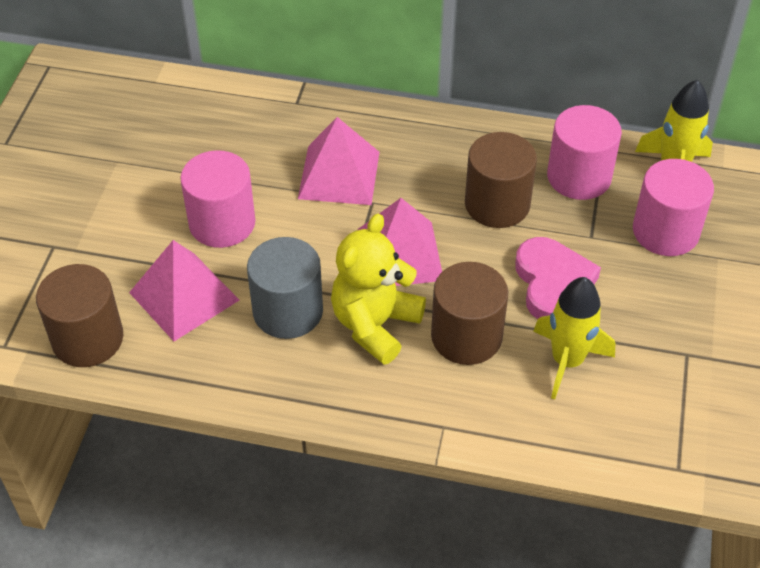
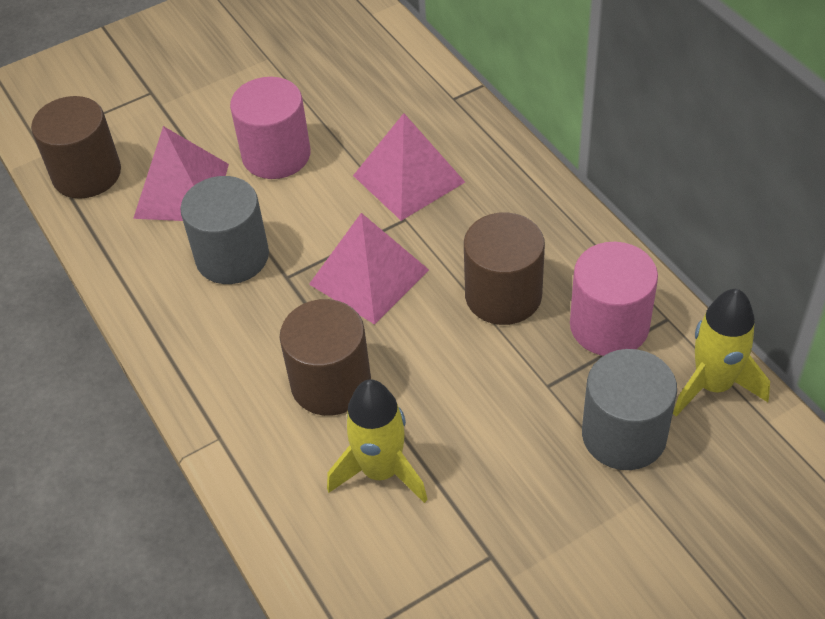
camera: 50 degrees right, 0 degrees up
(375, 325) = (277, 317): yellow teddy bear -> none
(553, 283) = (458, 398): pink heart -> none
(665, 231) = (624, 435): pink cylinder -> grey cylinder

